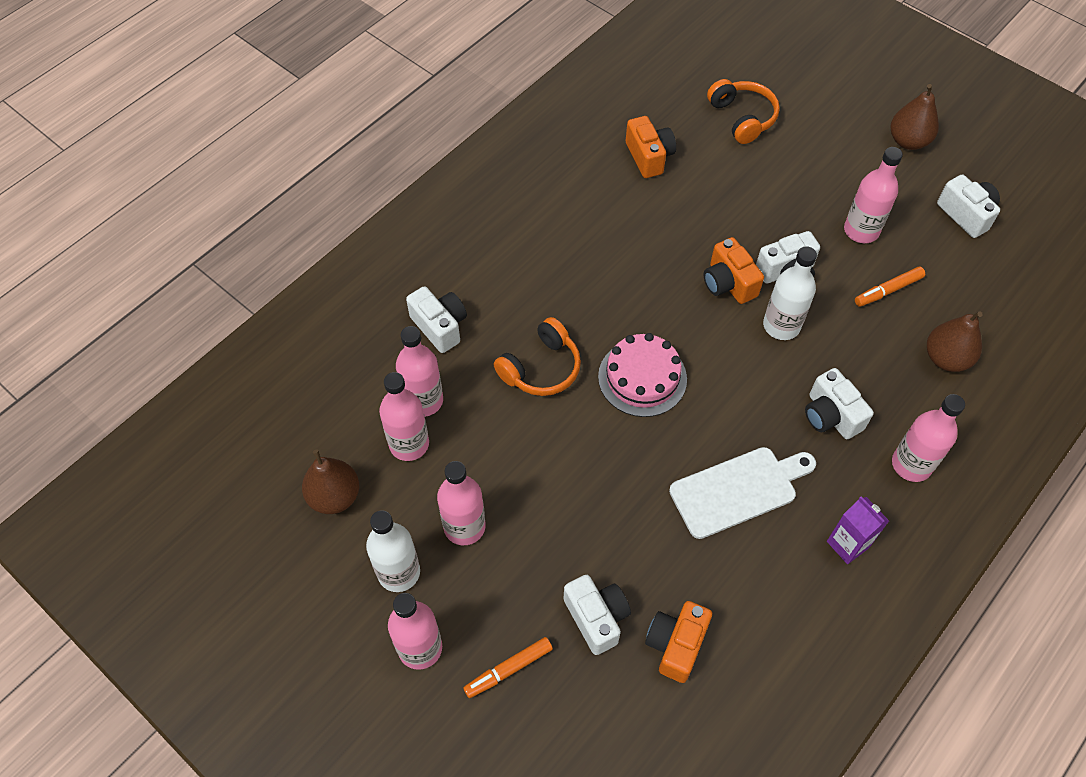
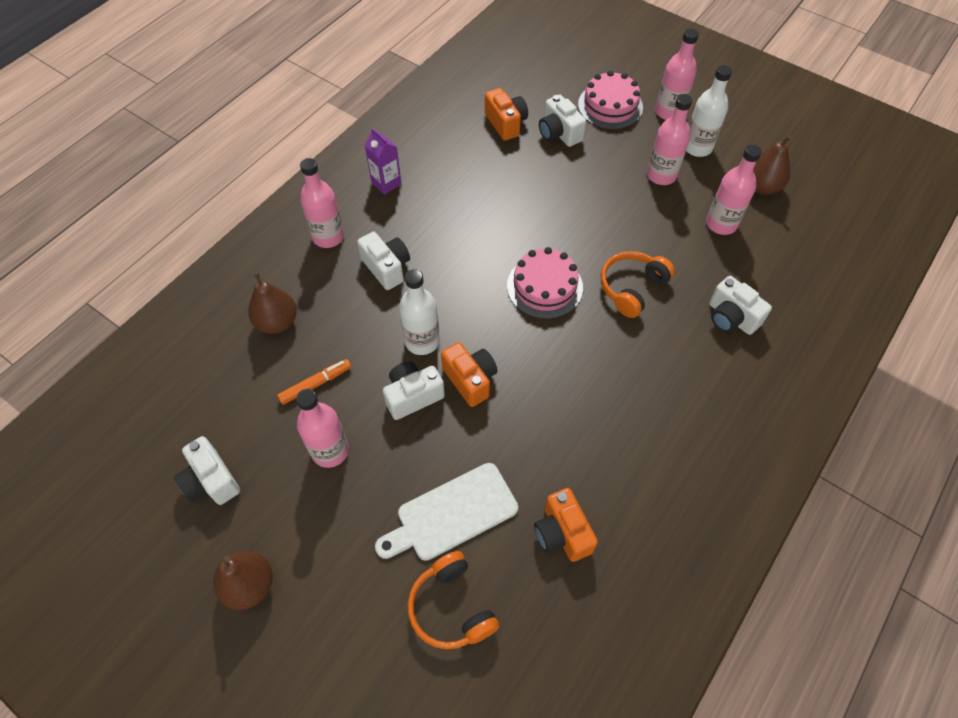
camera: 175 degrees right, 0 degrees up
(423, 401) = (722, 255): pink bottle -> none
(508, 669) = (610, 106): orange marker -> pink cake
(676, 645) = (506, 123): orange camera -> orange camera turned 45 degrees counterclockwise
(738, 490) = (464, 211): white cutting board -> white cutting board (452, 514)

